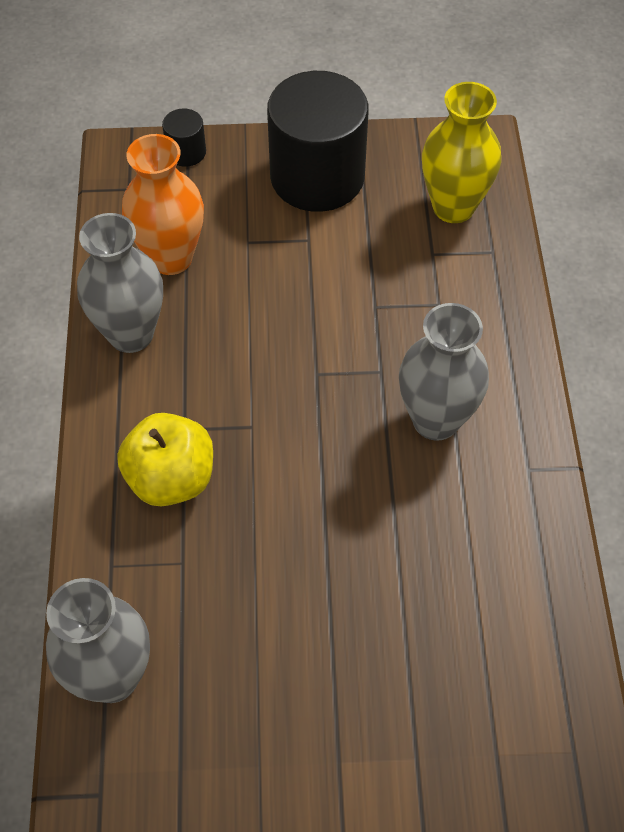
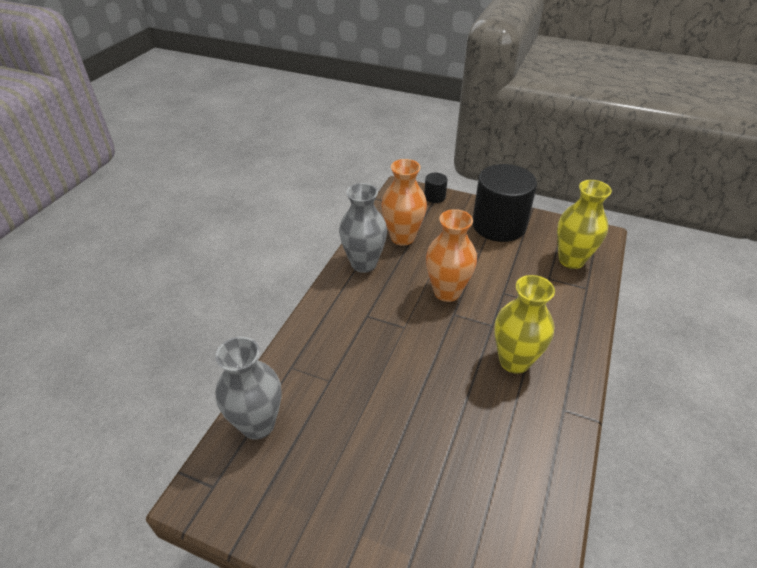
camera: 25 degrees right, 15 degrees down
(171, 479) = (347, 336): yellow apple -> none
(289, 338) = (447, 292): none -> orange vase
(435, 420) = (514, 361): grey vase -> yellow vase

